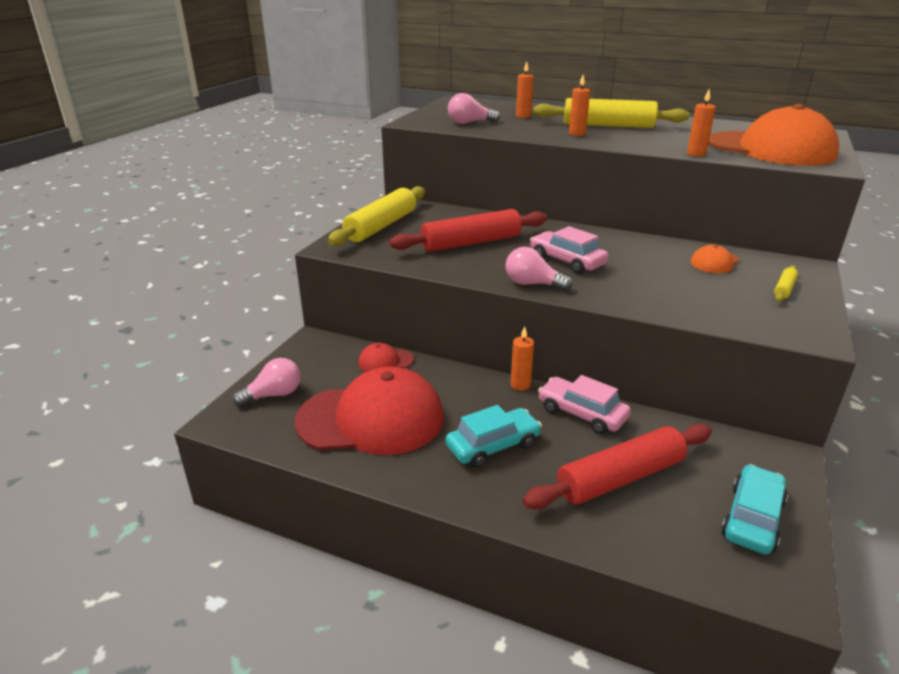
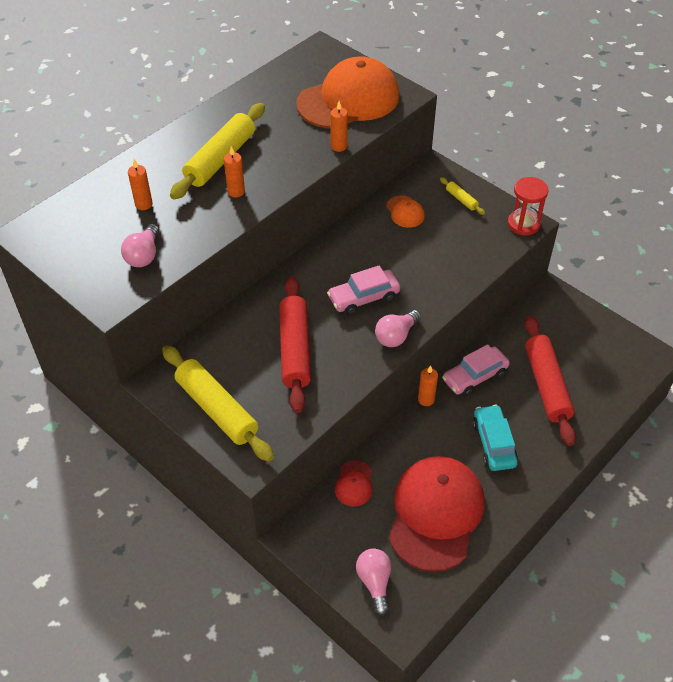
camera: 70 degrees left, 20 degrees up
(752, 518) = (597, 339): turquoise car -> none
(808, 334) = (523, 224): none -> red hourglass

